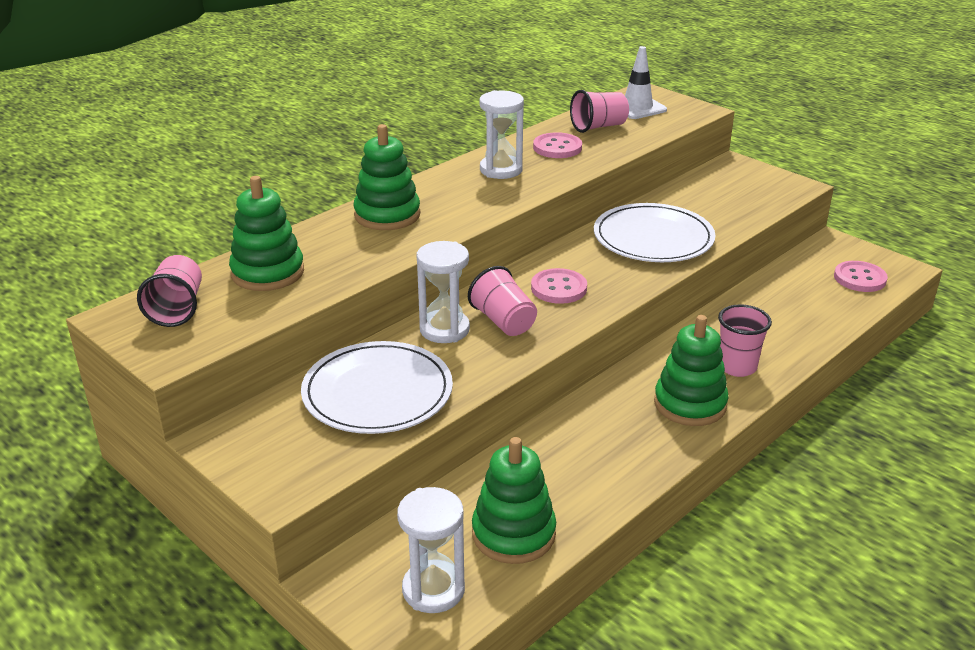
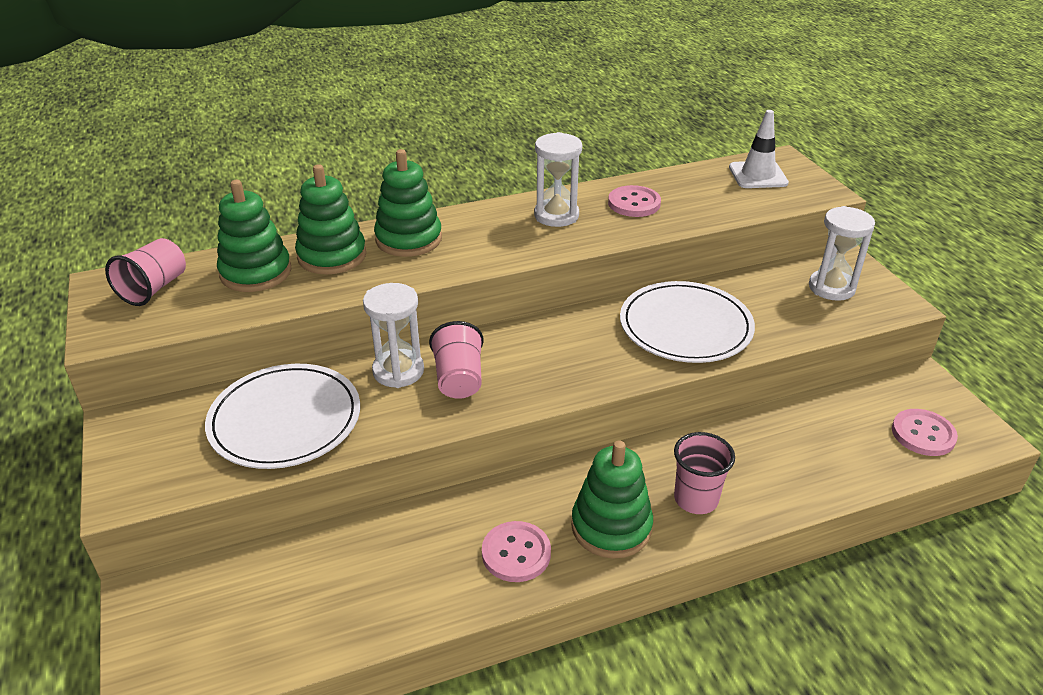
camera: 25 degrees right, 5 degrees up
(433, 589) = (211, 642): white hourglass -> white hourglass (831, 288)
(513, 533) = (327, 610): green stacking toy -> green stacking toy (332, 256)
(558, 288) = (542, 357): pink button -> pink button (516, 553)
(598, 127) = (697, 189): pink cup -> none

